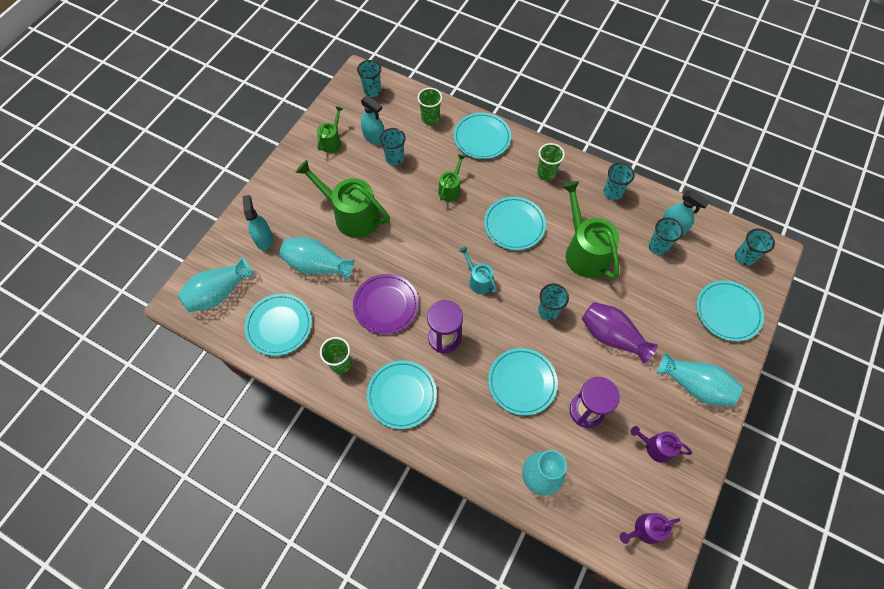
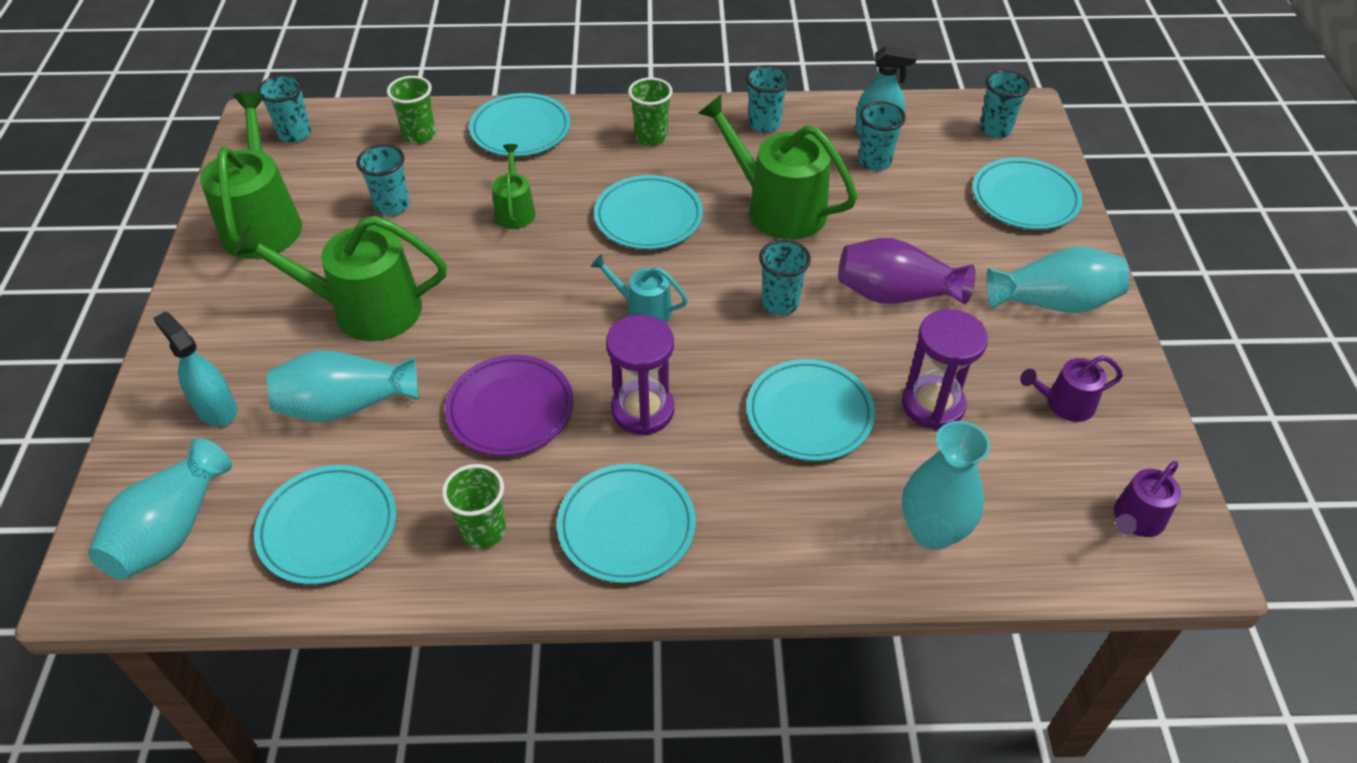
camera: 30 degrees left, 15 degrees down
(331, 141) = (263, 223): green watering can -> green watering can, size x1.92
(374, 137) = (338, 191): turquoise spray bottle -> none

